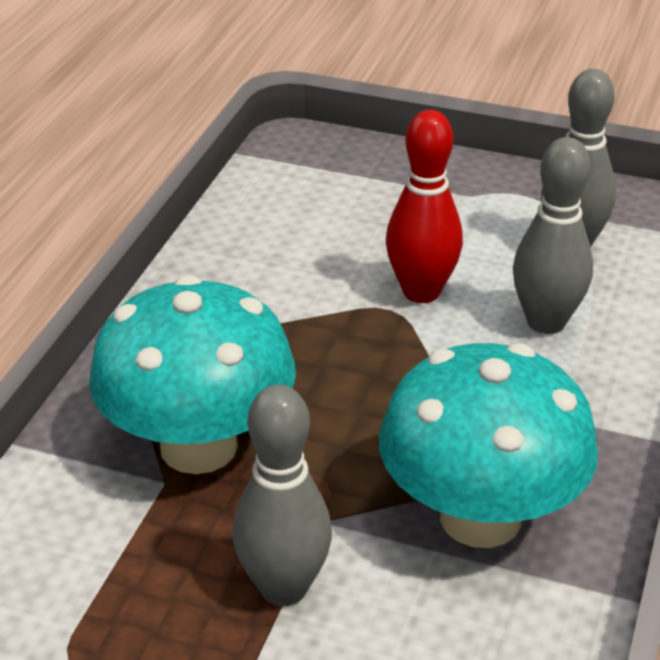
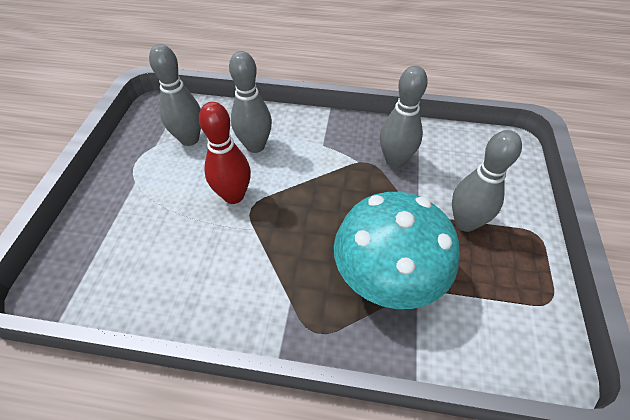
camera: 100 degrees left, 15 degrees up
(480, 517) = (395, 160): turquoise mushroom -> grey bowling pin

